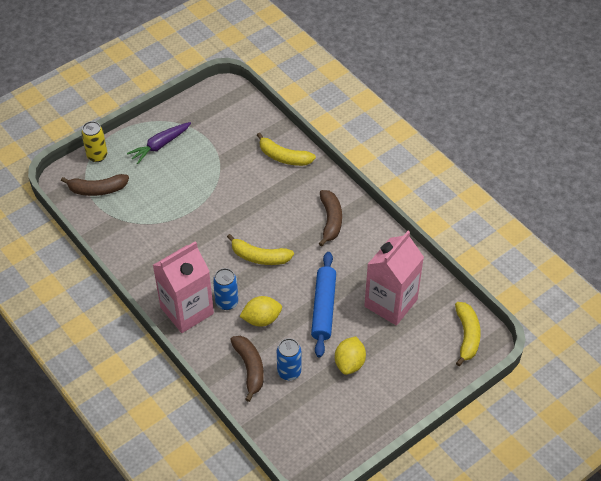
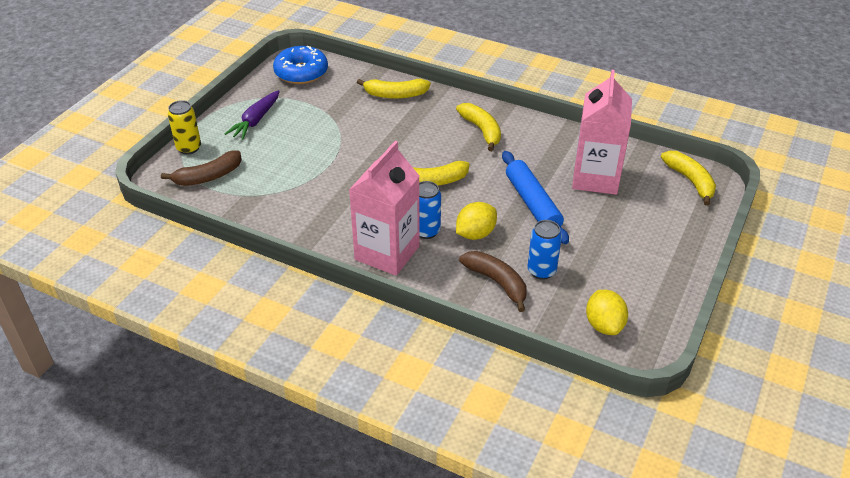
camera: 25 degrees left, 10 degrees down
(222, 106) = (301, 72): none -> blue donut
(330, 220) = (481, 130): brown banana -> yellow banana
(349, 363) = (597, 241): yellow lemon -> yellow lemon (604, 325)

